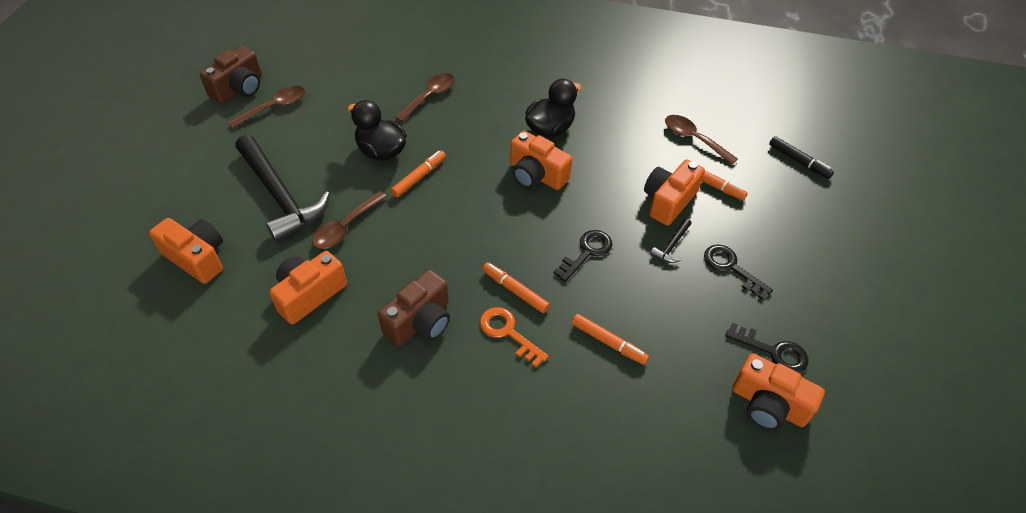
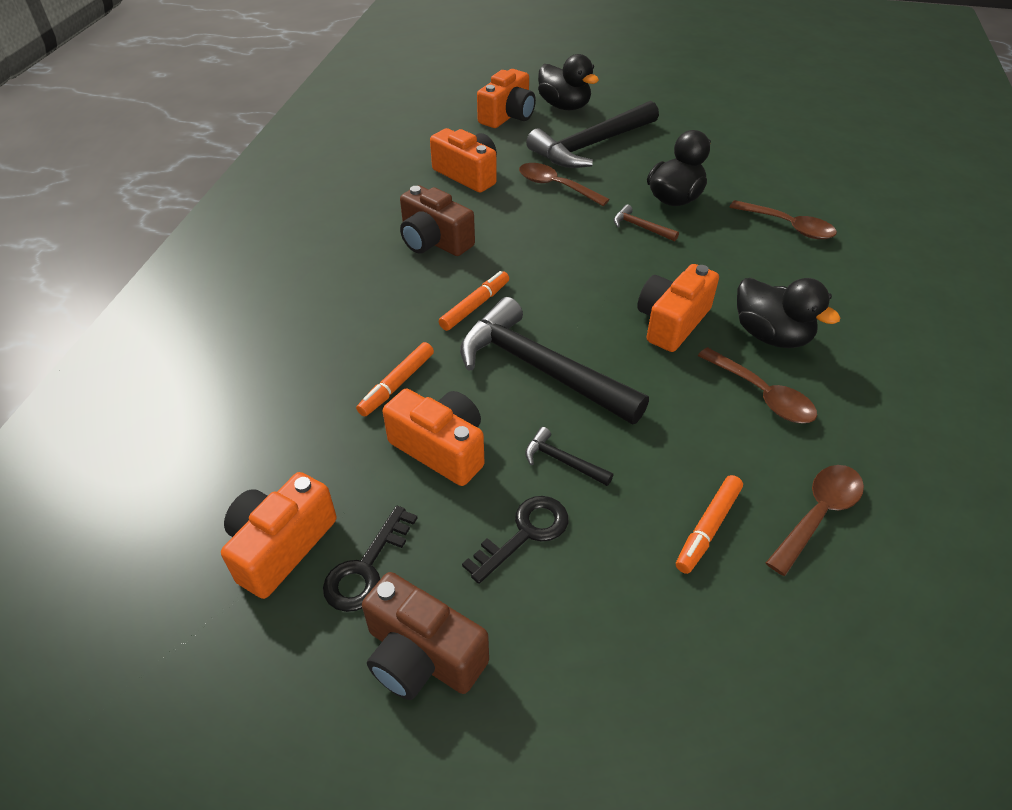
camera: 90 degrees right, 5 degrees down
(194, 209) = (564, 106): none -> black duck
(239, 88) = (740, 105): brown camera -> brown camera (422, 655)
(274, 107) = (719, 127): brown spoon -> brown spoon (762, 395)
(418, 177) = (640, 227): orange marker -> brown hammer
(508, 333) = (416, 301): orange key -> none
(587, 252) = (540, 368): black key -> black hammer
(668, 201) = (654, 465): orange camera -> orange camera (441, 448)
(798, 161) = (820, 695): black marker -> none

